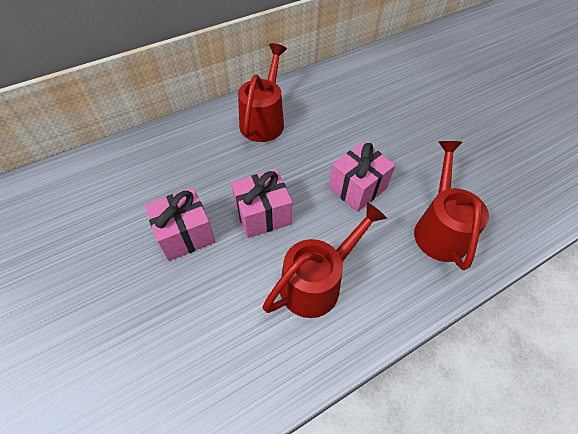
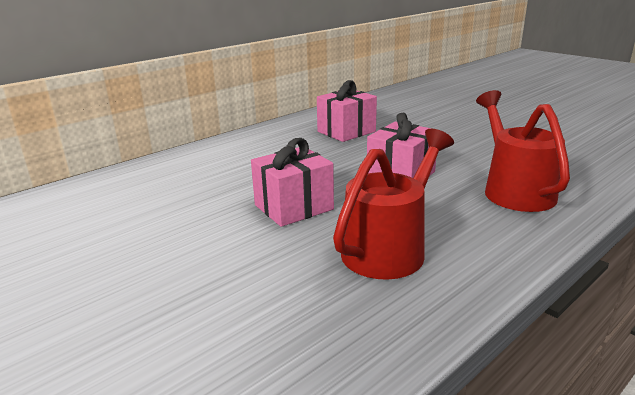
camera: 10 degrees left, 30 degrees down
(185, 234) = (194, 235): pink gift -> pink gift (346, 131)
(264, 120) = (267, 145): red watering can -> none

